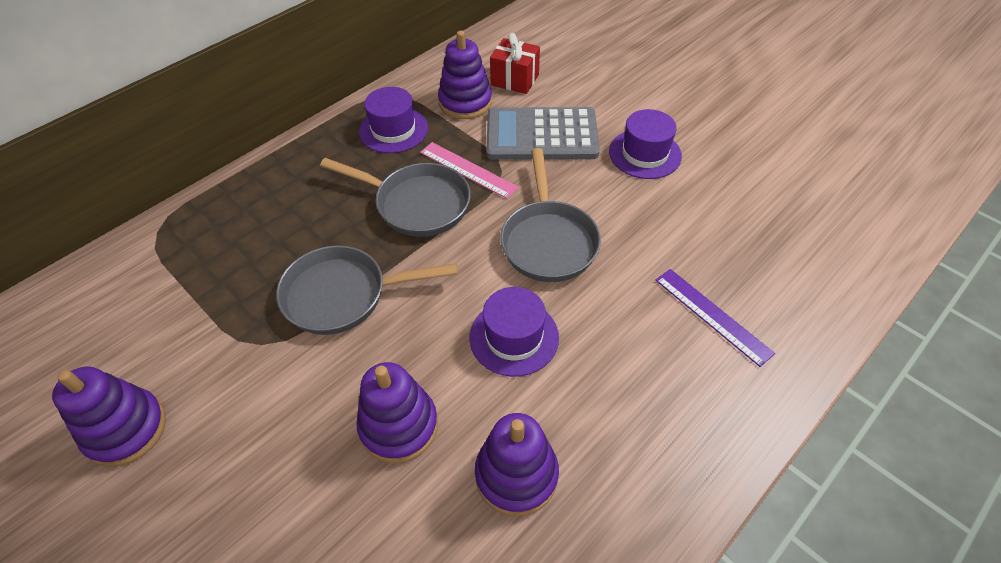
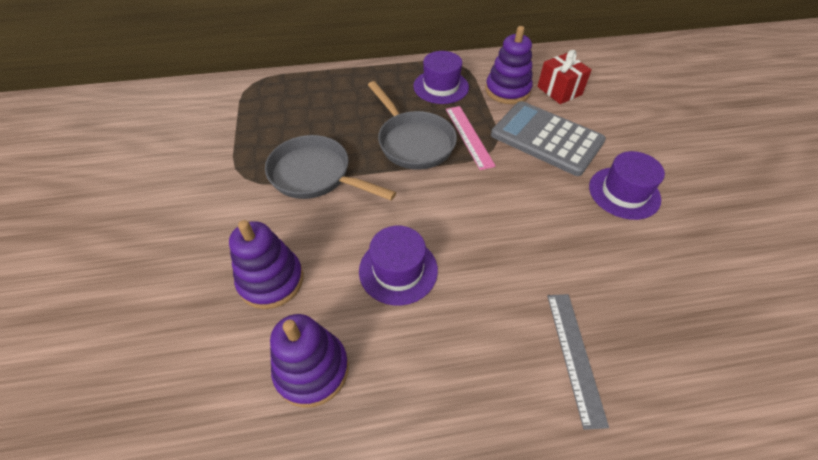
camera: 35 degrees right, 0 degrees up
(126, 429) = (138, 184): purple stacking toy -> none
(548, 241) = (484, 216): grey pan -> none
(712, 315) = (575, 355): purple ruler -> grey ruler

